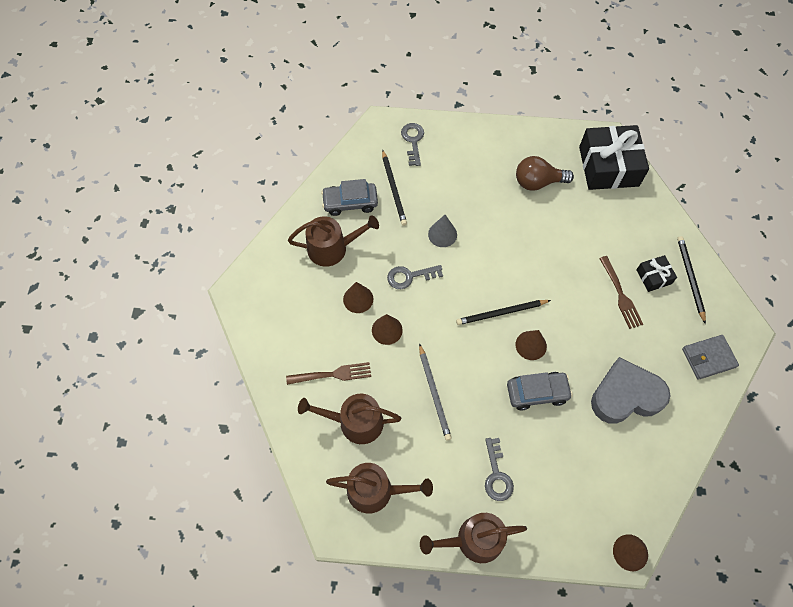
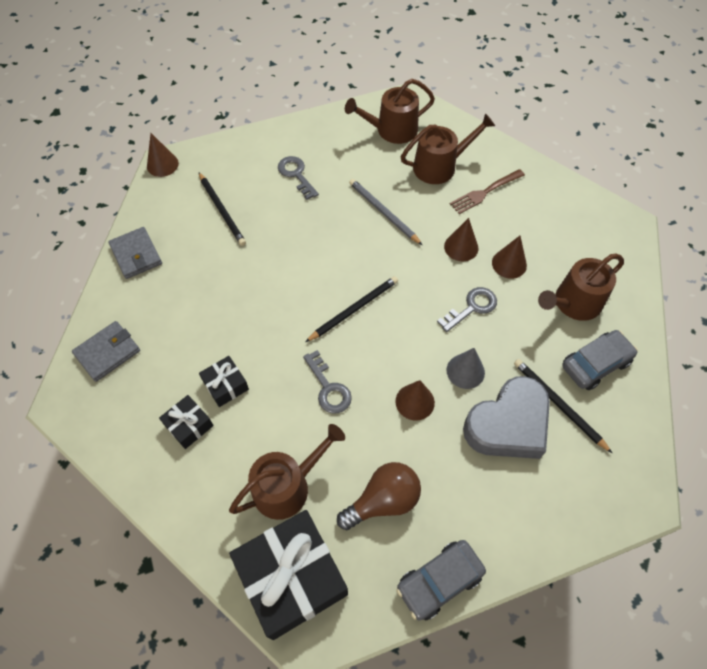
camera: 155 degrees right, 5 degrees down
(413, 141) = (582, 489): grey key -> grey key (328, 388)
(474, 540) = (296, 129): brown watering can -> brown watering can (287, 486)
(531, 345) = (308, 290): brown cone -> brown cone (415, 402)
(537, 393) = (285, 249): grey car -> grey car (439, 581)
(620, 294) = (225, 385): brown fork -> black gift
(625, 395) = (194, 280): grey heart -> grey heart (508, 424)
(673, 445) = (136, 255): none -> grey wallet
(690, 278) = (141, 443): black pencil -> black pencil (222, 210)

